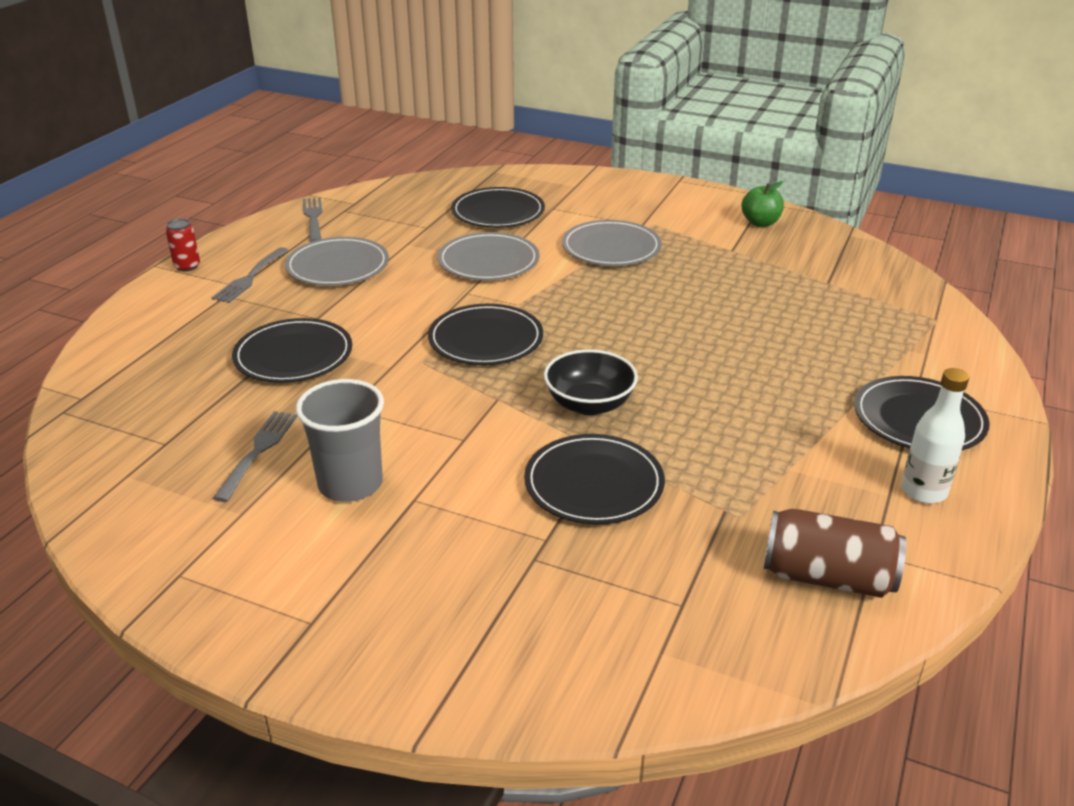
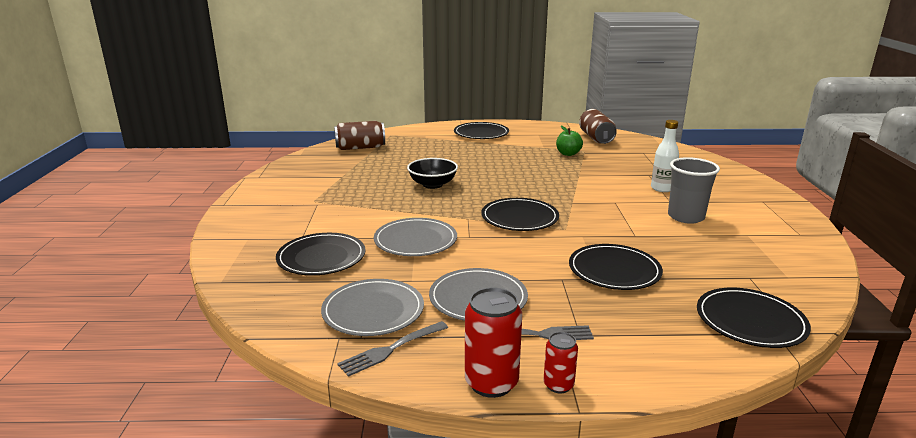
camera: 115 degrees left, 10 degrees down
(226, 243) = (491, 383): none -> red can
(258, 452) = (707, 247): grey fork -> none
(589, 404) = (548, 183): black bowl -> black bowl (432, 184)
(594, 483) = (603, 173): black plate -> black plate (750, 321)
(611, 247) = (362, 207): grey plate -> grey plate (373, 311)
(760, 223) = (294, 174): green apple -> green apple (568, 154)
(865, 281) = (360, 148): none -> brown can
(923, 491) = (529, 131): white bottle -> white bottle (662, 188)

